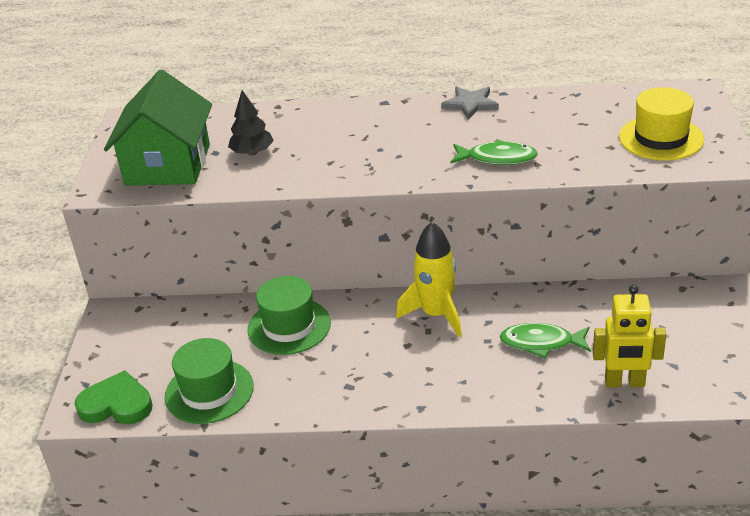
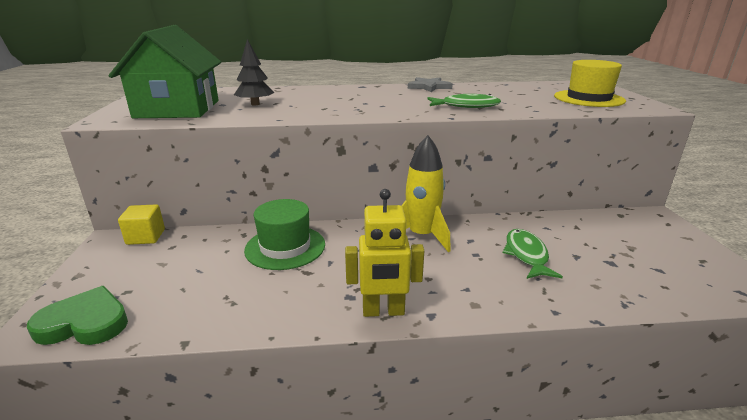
camera: 10 degrees left, 10 degrees down
(145, 309) = (146, 237): none -> yellow cube
(209, 391) = (197, 306): green hat -> none
(541, 343) = (526, 255): green fish -> green fish turned 90 degrees clockwise
(624, 382) = (625, 285): yellow robot -> yellow robot (383, 311)

